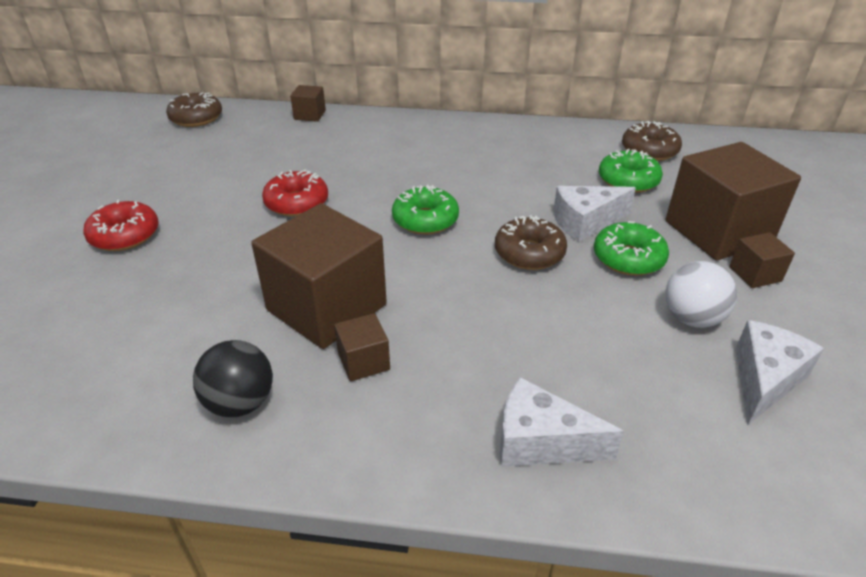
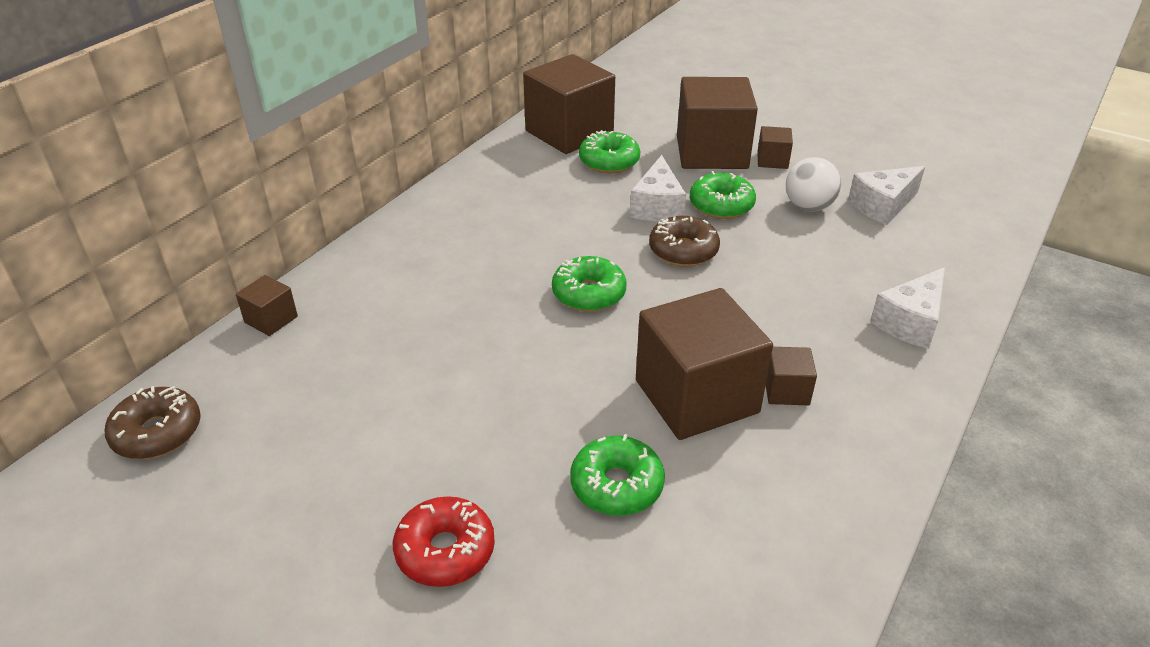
camera: 65 degrees left, 0 degrees up
(205, 290) = (616, 485): none -> green donut
(240, 403) = (811, 485): black ball -> none
(296, 203) = (485, 377): red donut -> none
(649, 150) = (569, 132): brown donut -> brown cube
(764, 380) = (882, 206): white cheese -> white cheese turned 90 degrees counterclockwise

